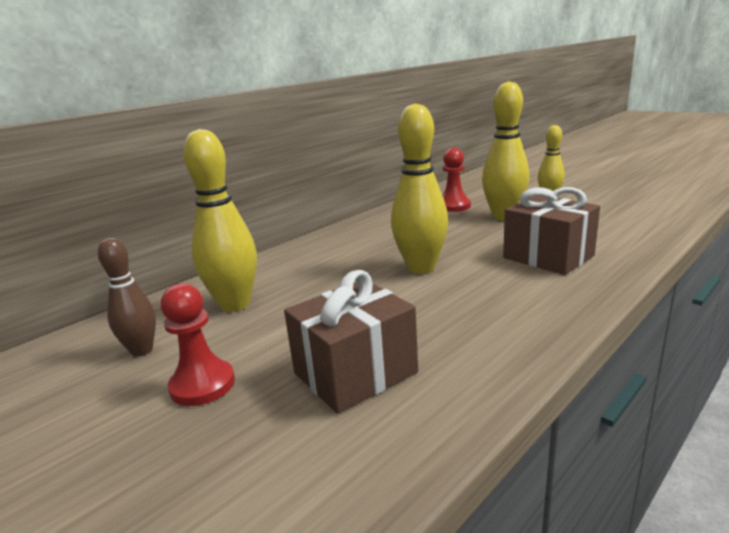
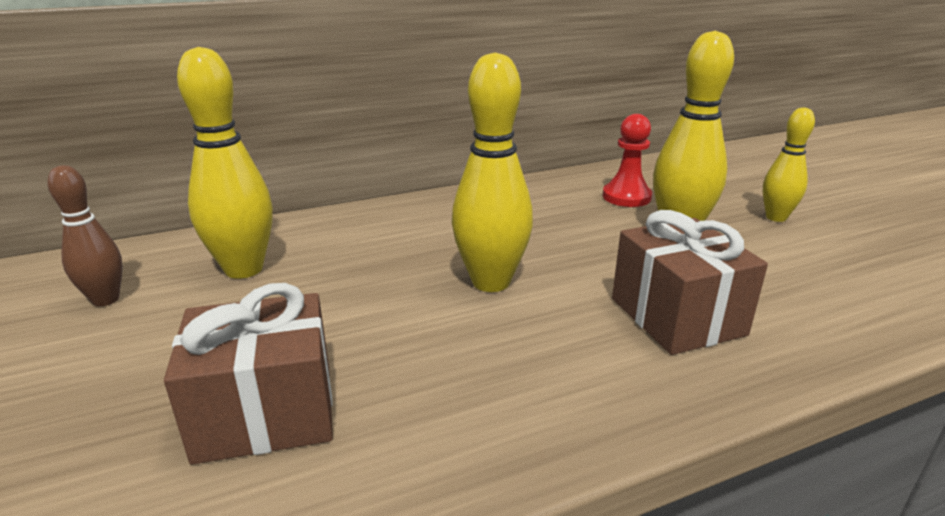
camera: 20 degrees right, 5 degrees up
(202, 385) = (111, 367): red pawn -> none

